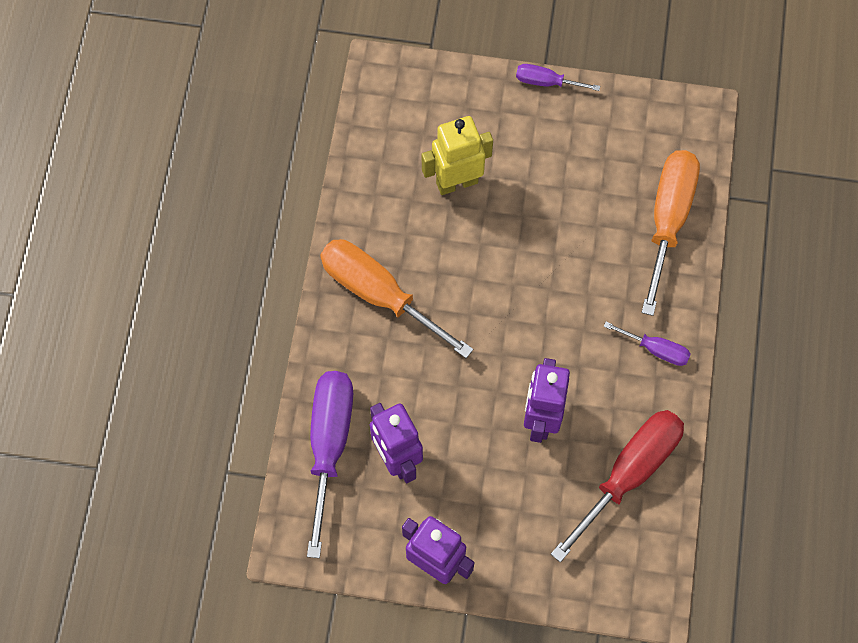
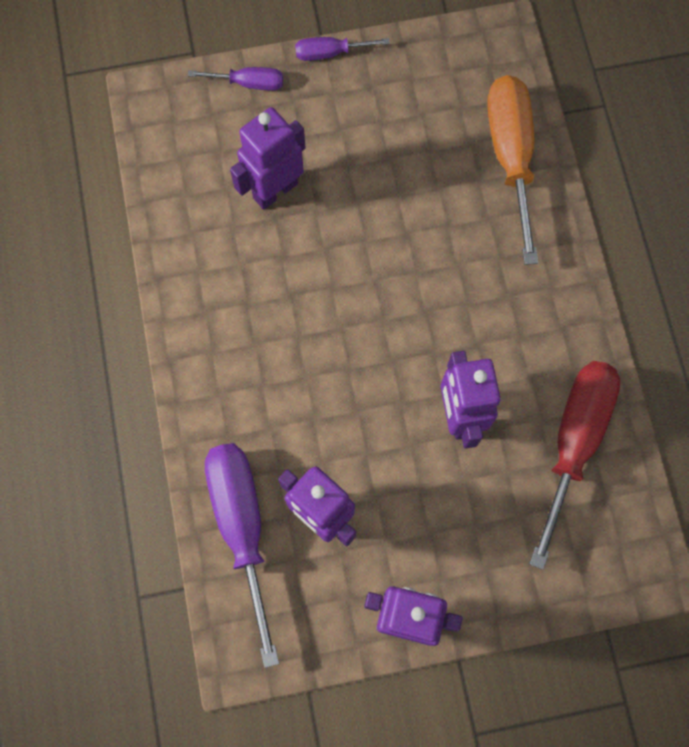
camera: 20 degrees left, 5 degrees up
(379, 294) = (235, 340): orange screwdriver -> none
(457, 182) = (275, 190): yellow robot -> purple robot
(656, 349) = (550, 298): purple screwdriver -> purple screwdriver (249, 83)

